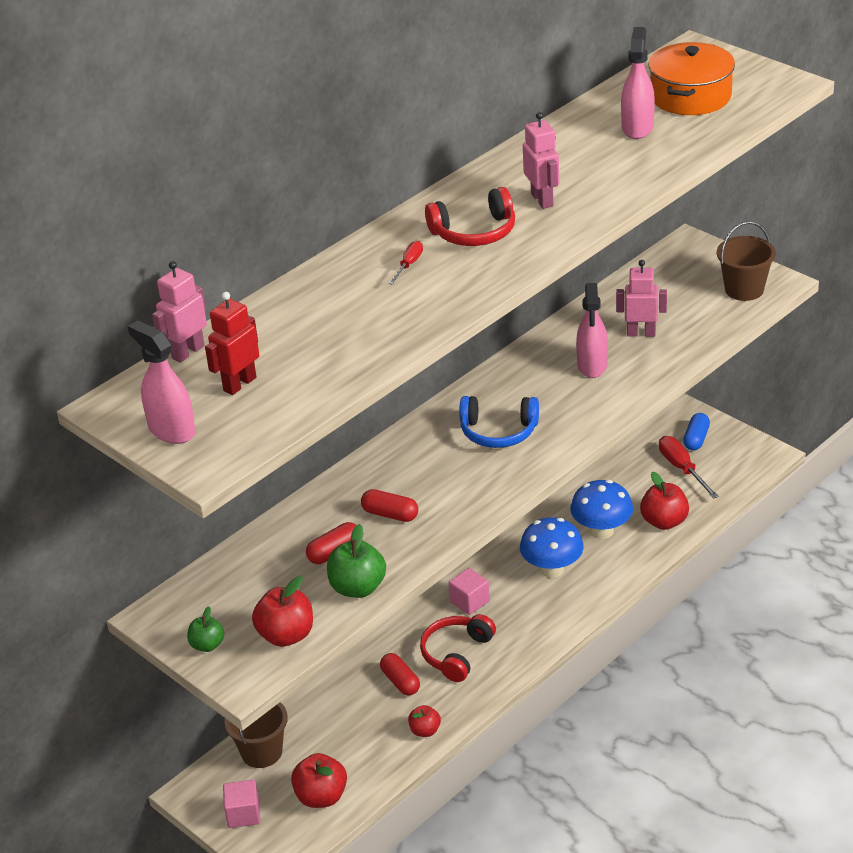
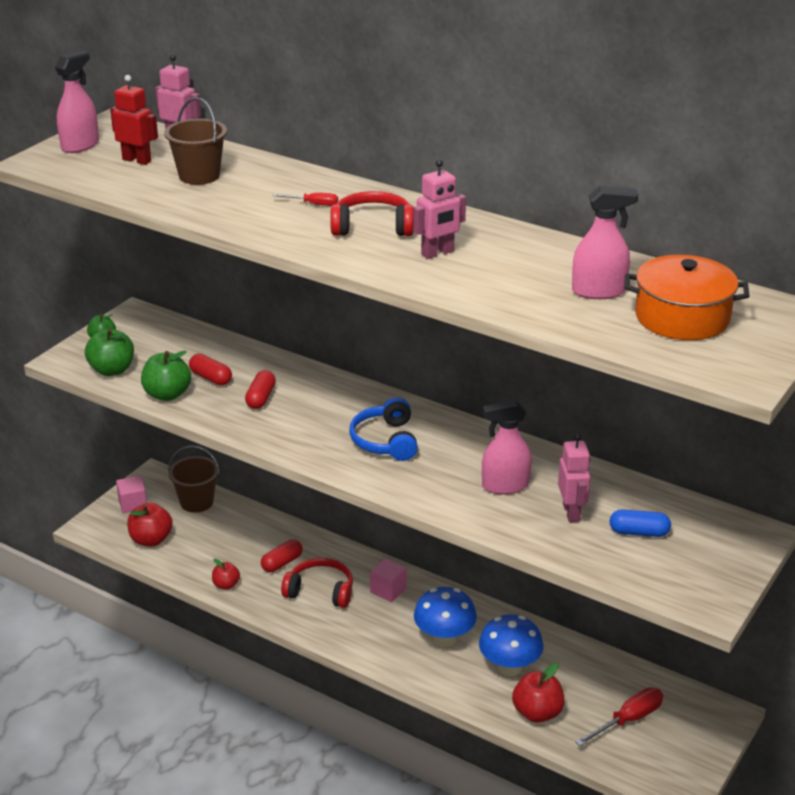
camera: 75 degrees right, 5 degrees down
(286, 635) = (112, 370): red apple -> green apple
(474, 232) = (372, 227): red headphones -> red headphones turned 120 degrees clockwise
(696, 439) = (684, 727): blue capsule -> blue capsule (639, 532)
(744, 289) = (684, 581): brown bucket -> brown bucket (199, 175)

